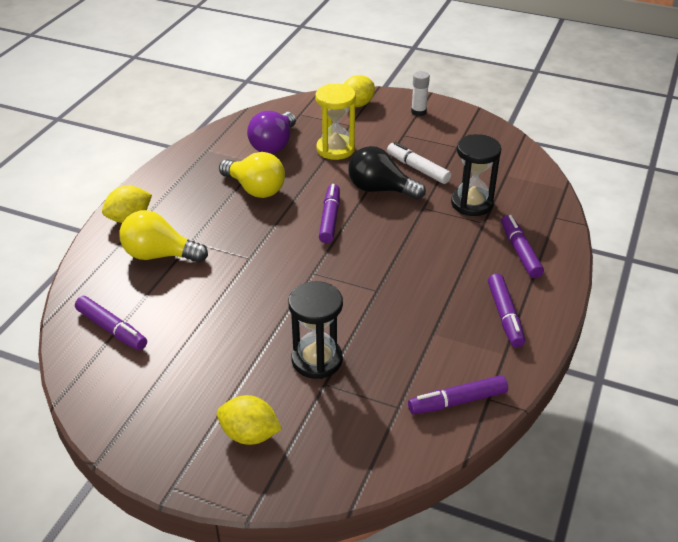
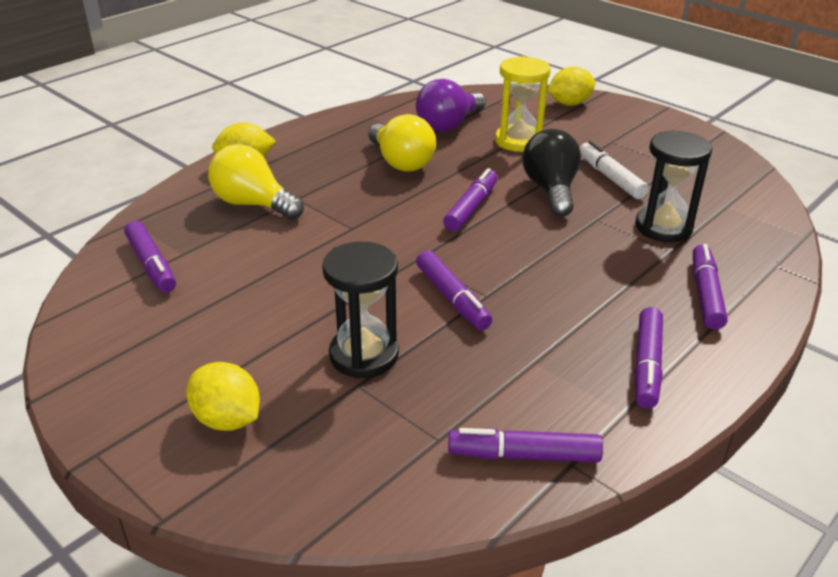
camera: 20 degrees right, 5 degrees down
(354, 299) = (452, 298): none -> purple marker
(380, 189) = (551, 190): black light bulb -> black light bulb turned 45 degrees clockwise
(418, 112) = (642, 122): white glue stick -> none

